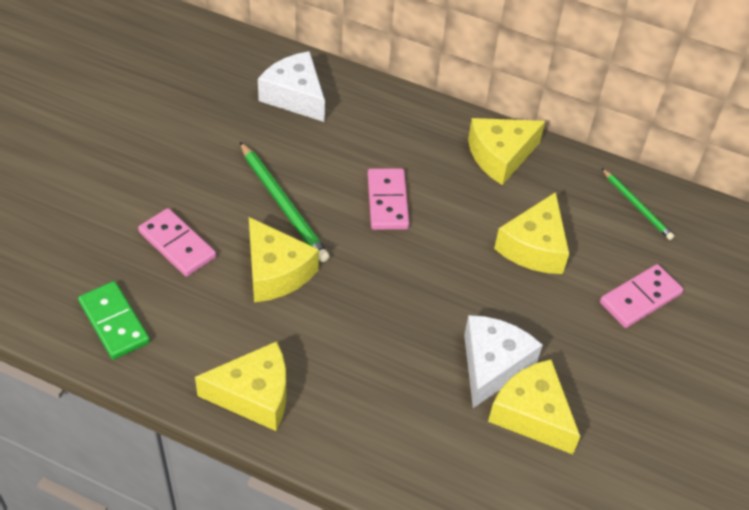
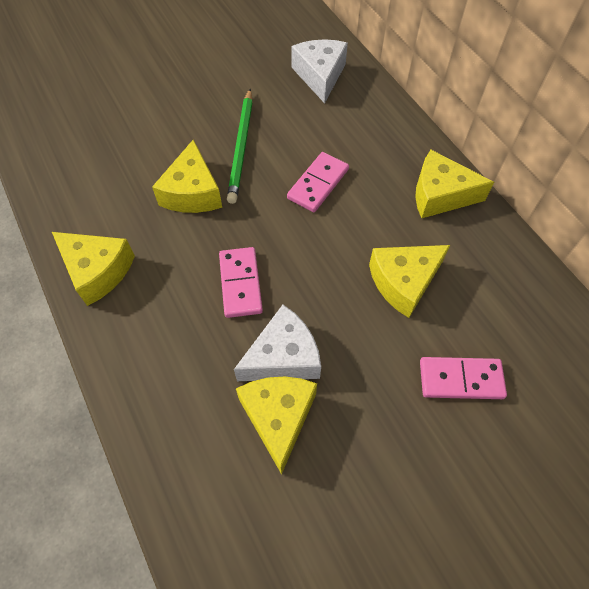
camera: 40 degrees right, 10 degrees up
(114, 322) = (62, 169): green domino -> none
(177, 245) = (147, 139): pink domino -> pink domino (240, 283)
(636, 206) = (528, 298): green pencil -> none

